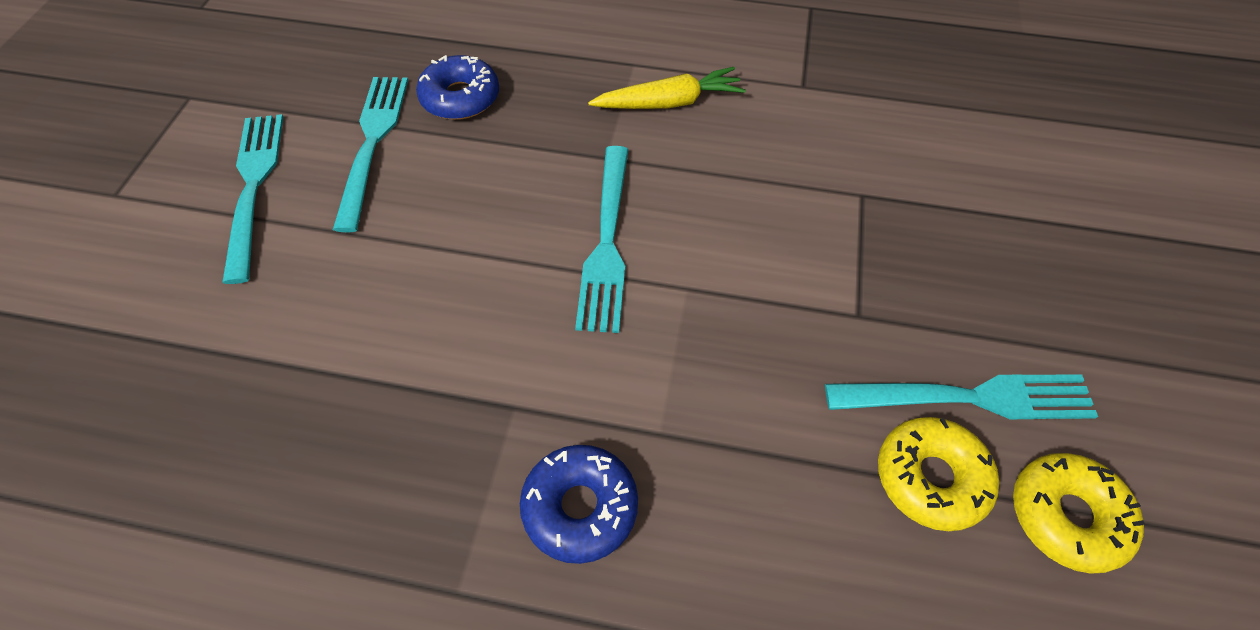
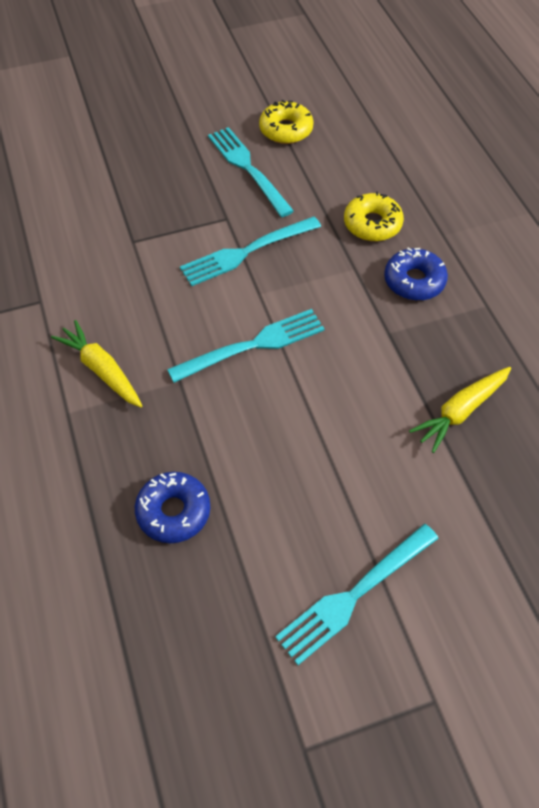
camera: 120 degrees left, 0 degrees up
(330, 416) = (460, 411): none -> yellow carrot
(372, 143) = (259, 541): turquoise fork -> turquoise fork (247, 252)
(930, 478) = (301, 171): yellow donut -> yellow donut (372, 224)

